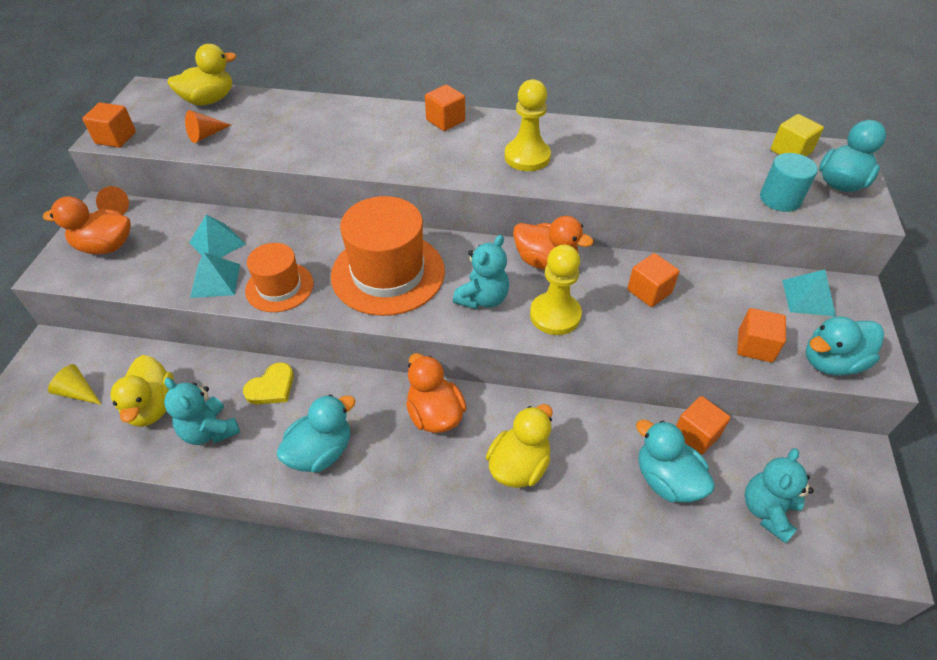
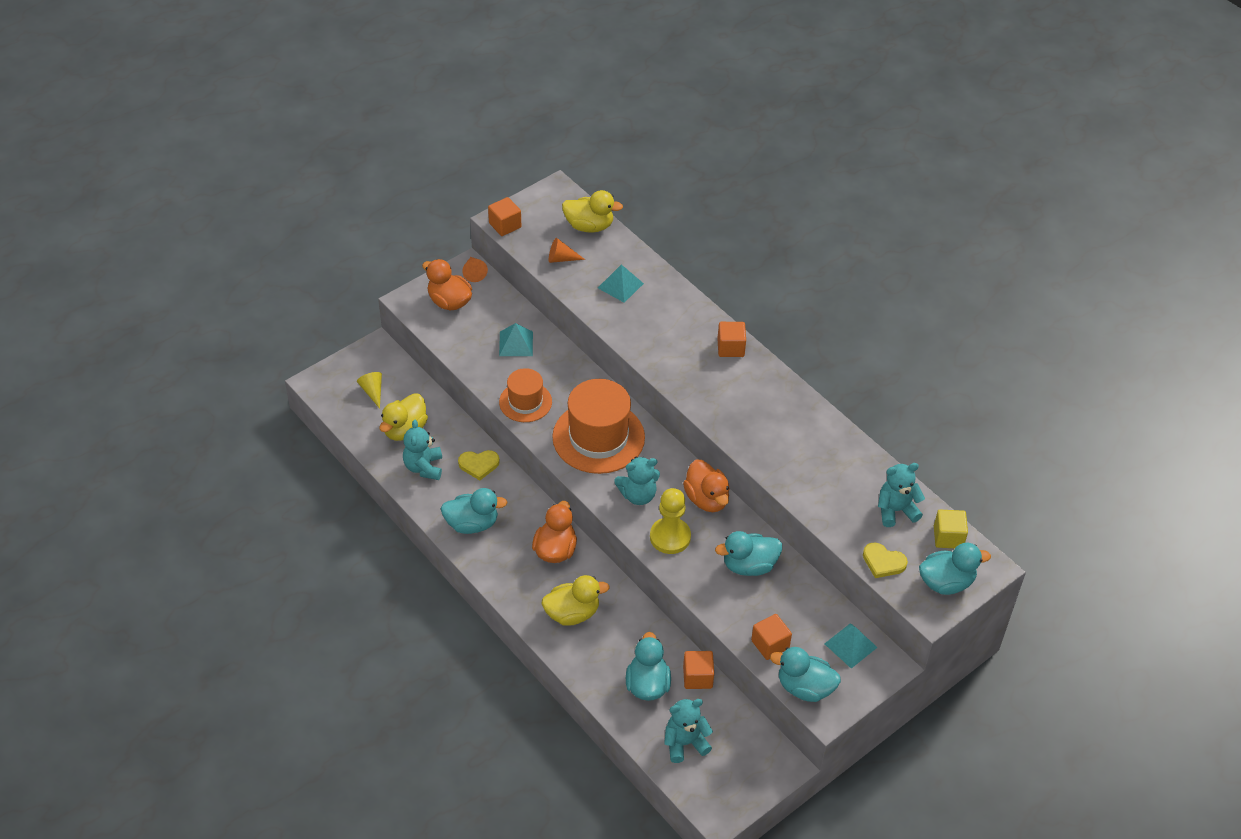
camera: 40 degrees right, 0 degrees up
(215, 280) = (493, 371): turquoise pyramid -> turquoise pyramid (620, 285)
(527, 157) = (752, 415): yellow pawn -> none
(649, 291) = (749, 565): orange cube -> turquoise duck
(730, 157) = (896, 510): none -> turquoise teddy bear
(780, 199) = (883, 562): turquoise cylinder -> yellow heart

